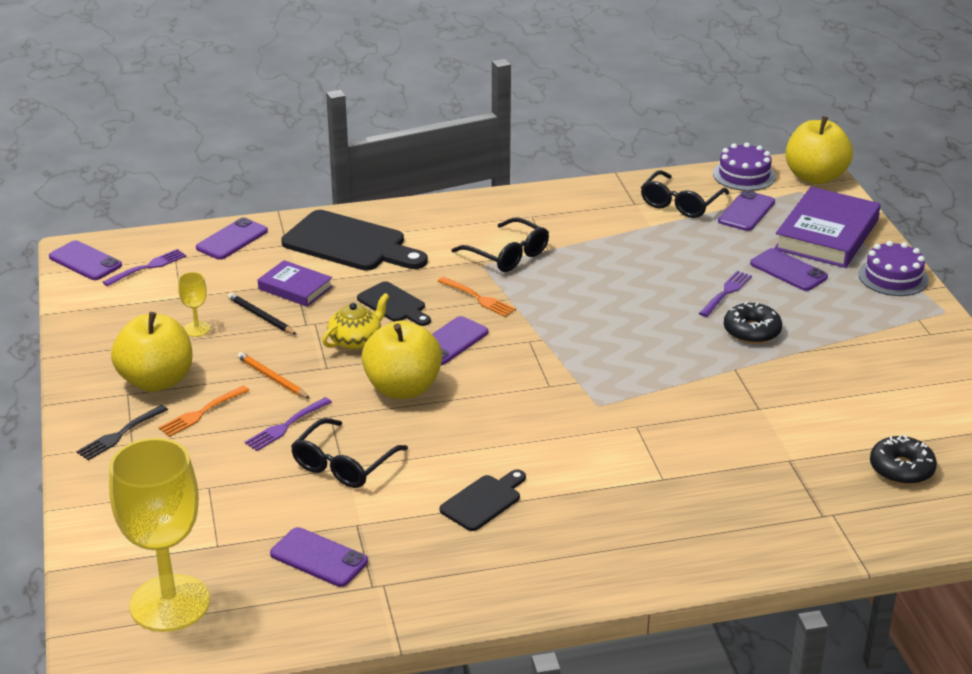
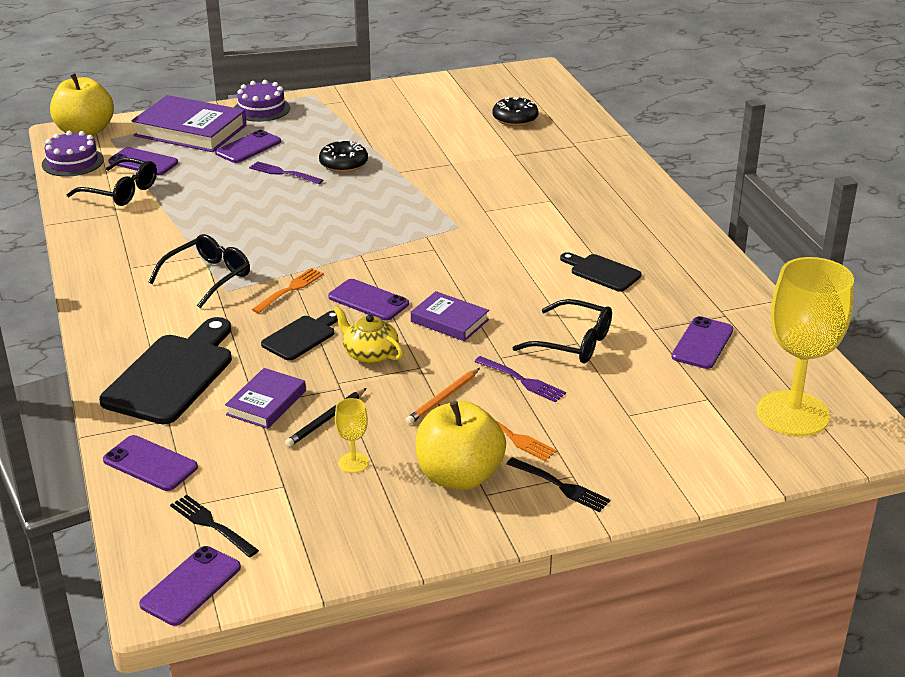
camera: 95 degrees left, 0 degrees up
(147, 267) = (211, 525): purple fork -> black fork
(403, 388) = (449, 321): yellow apple -> purple book

